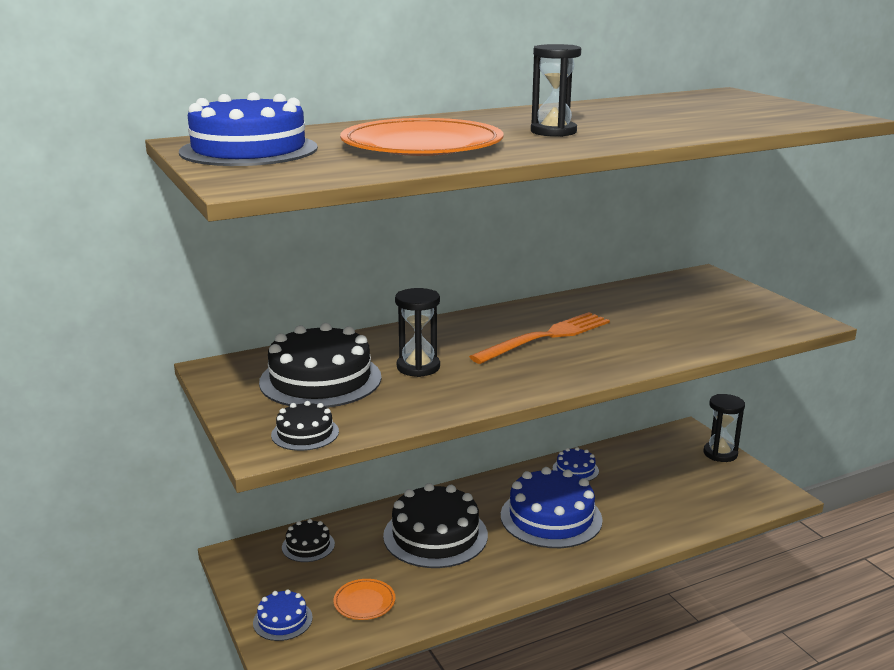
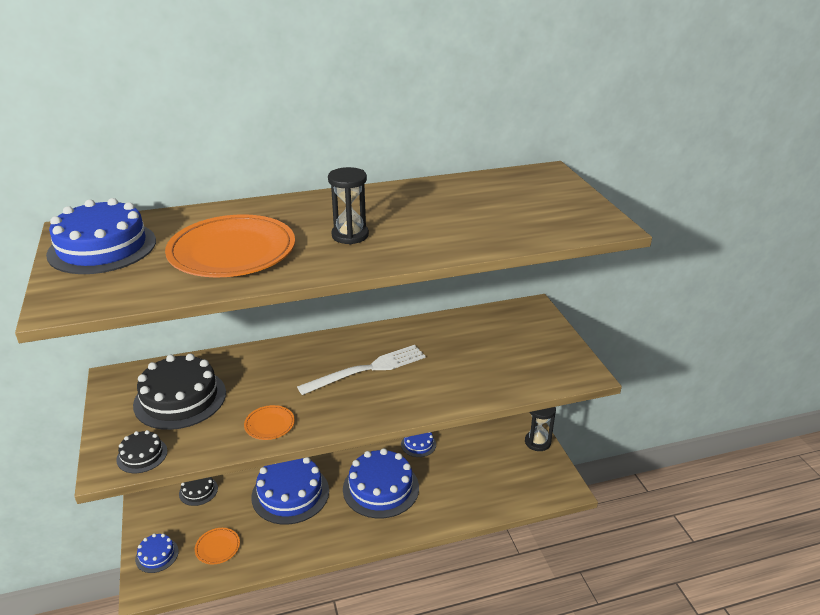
camera: 10 degrees right, 10 degrees up
(418, 367) = (256, 393): black hourglass -> none
(435, 535) = (290, 493): black cake -> blue cake
(457, 392) = (269, 424): none -> orange plate
(546, 337) = (367, 369): orange fork -> white fork

